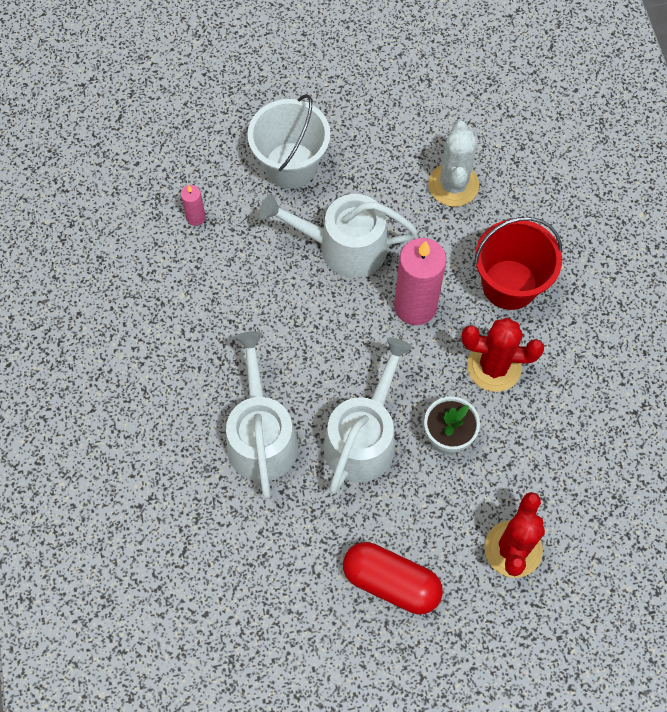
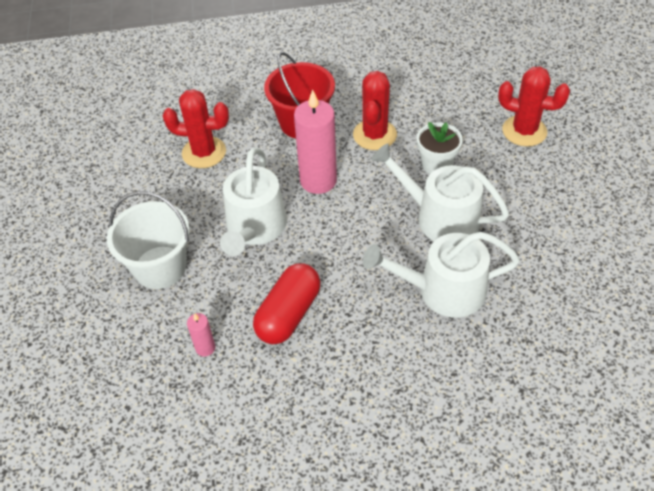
camera: 85 degrees left, 15 degrees down
(391, 582) = (563, 202): red capsule -> red capsule (288, 314)
(453, 185) = (204, 152): white cactus -> red cactus

